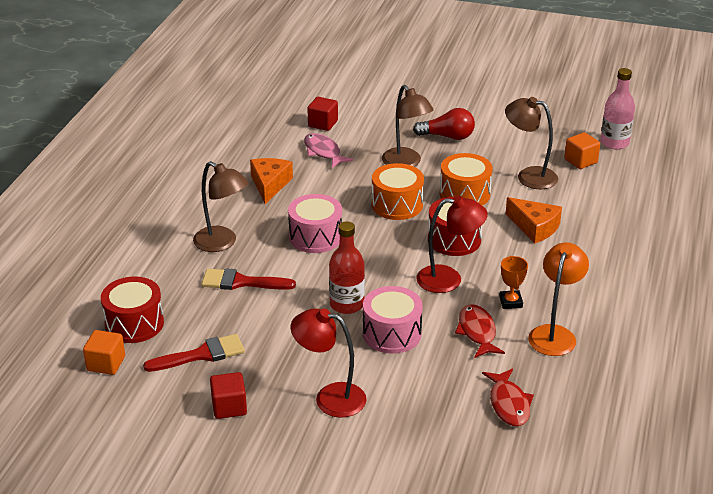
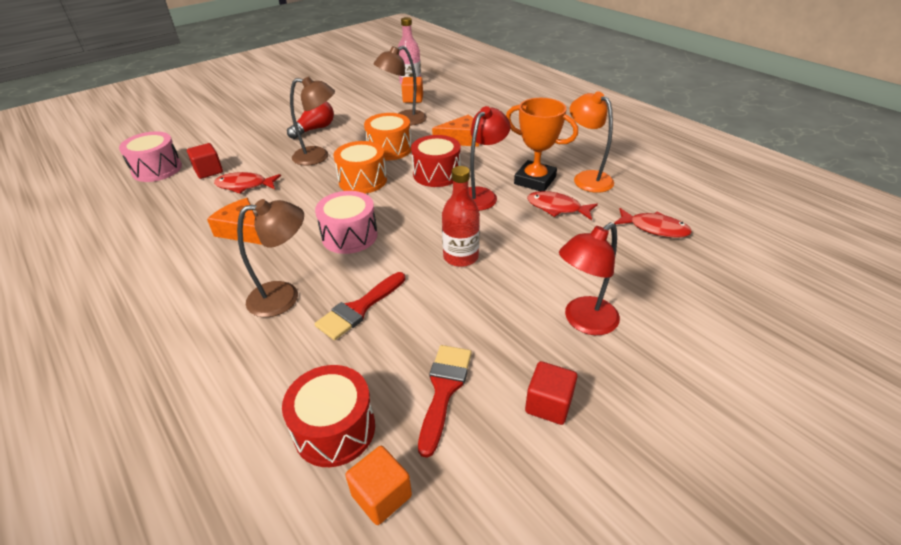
camera: 55 degrees left, 5 degrees up
(323, 152) = (244, 185): pink fish -> red fish
(392, 334) = (522, 249): pink drum -> pink drum (157, 169)
(510, 302) = (535, 180): orange trophy -> orange trophy, size x1.87

